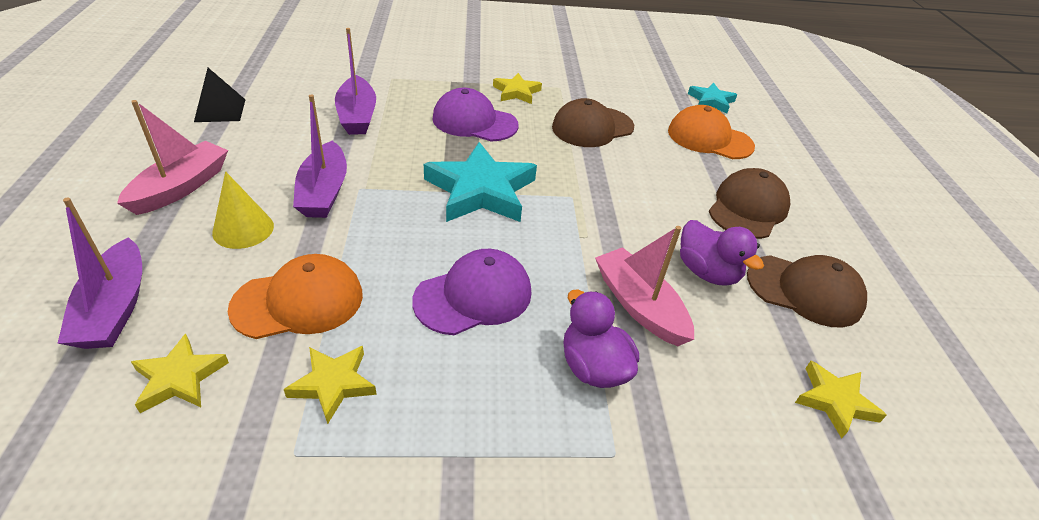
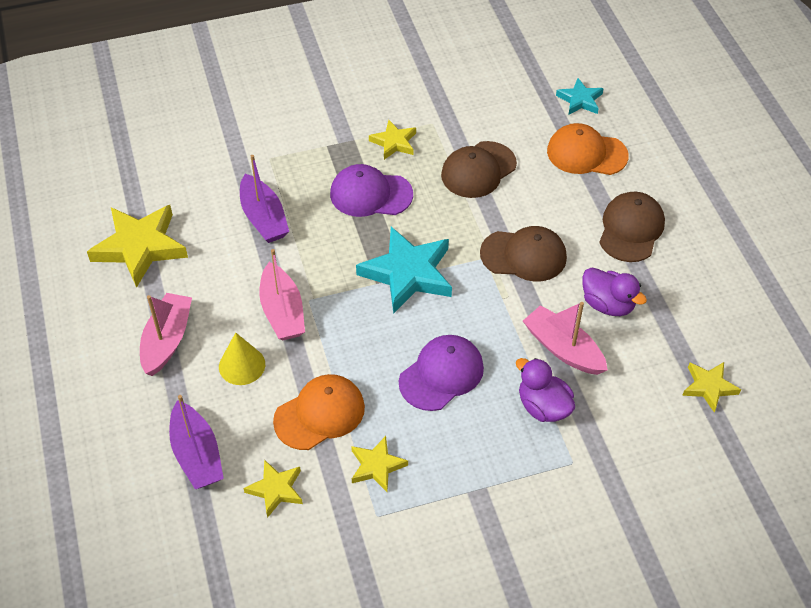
camera: 10 degrees left, 10 degrees up
(220, 110) = (140, 247): black pyramid -> yellow star
(324, 192) = (282, 311): purple boat -> pink boat
(805, 291) = (683, 301): brown cap -> brown cap (524, 255)

